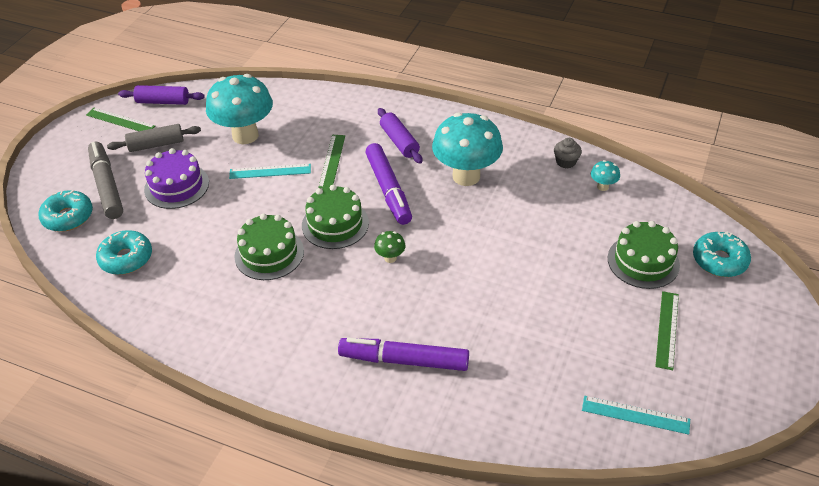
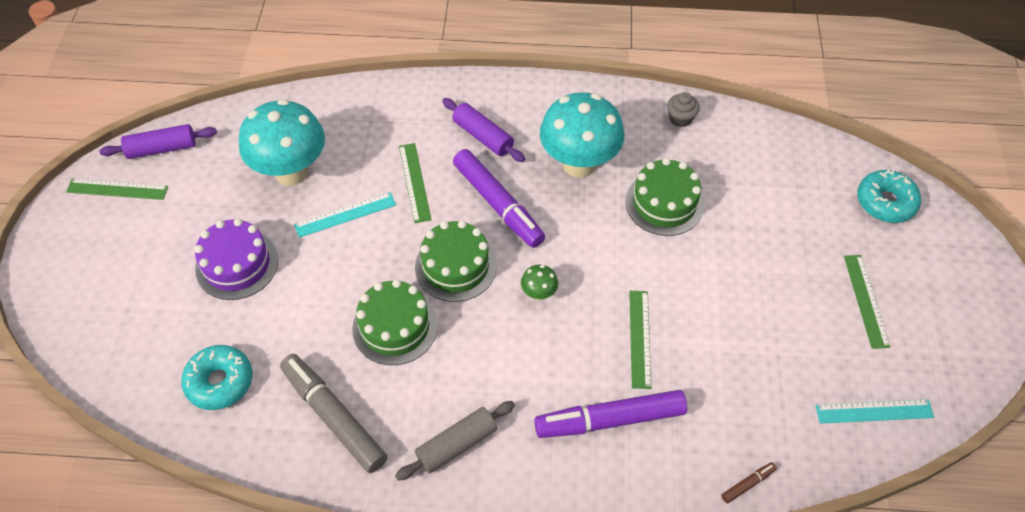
camera: 20 degrees left, 10 degrees up
(68, 217) = (115, 345): turquoise donut -> none
(107, 186) = (145, 287): grey marker -> grey marker (334, 417)
(156, 145) = (182, 213): grey rolling pin -> grey rolling pin (457, 445)
(456, 309) = (639, 338): none -> green ruler
(497, 438) = (747, 484): none -> brown marker
(602, 186) = (732, 141): turquoise mushroom -> none
(643, 261) = (810, 224): green cake -> green cake (664, 203)

